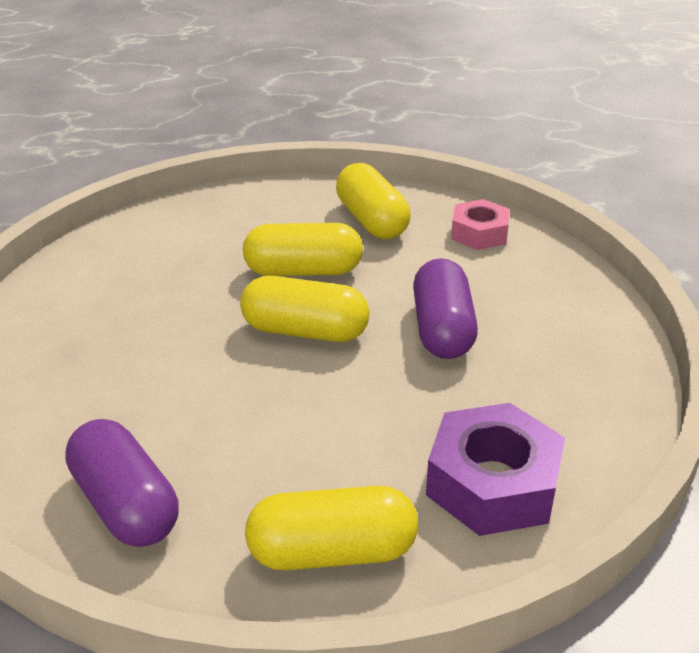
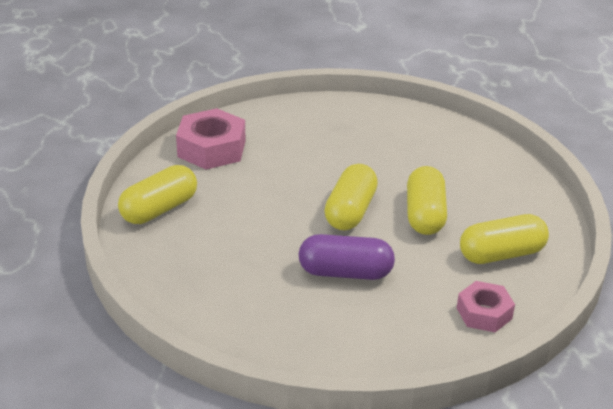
camera: 95 degrees right, 0 degrees up
(125, 505) = (211, 148): purple capsule -> pink nut
(332, 552) = (159, 209): yellow capsule -> yellow capsule turned 45 degrees clockwise
(492, 483) = (189, 271): purple nut -> none

